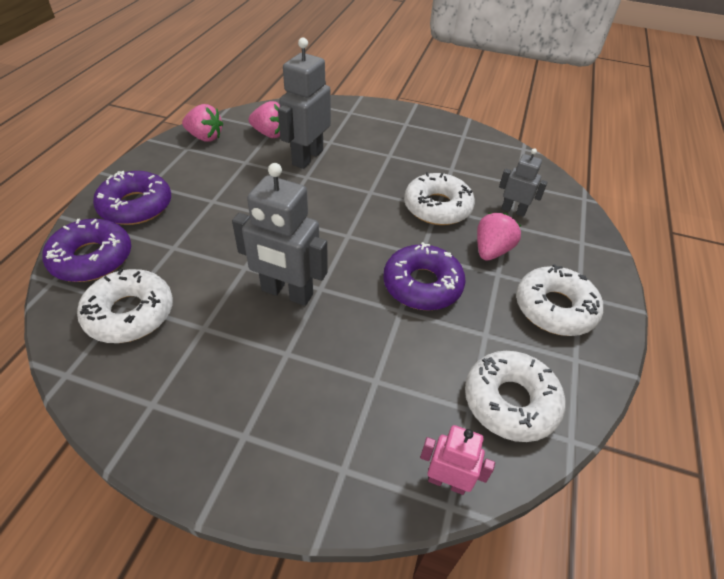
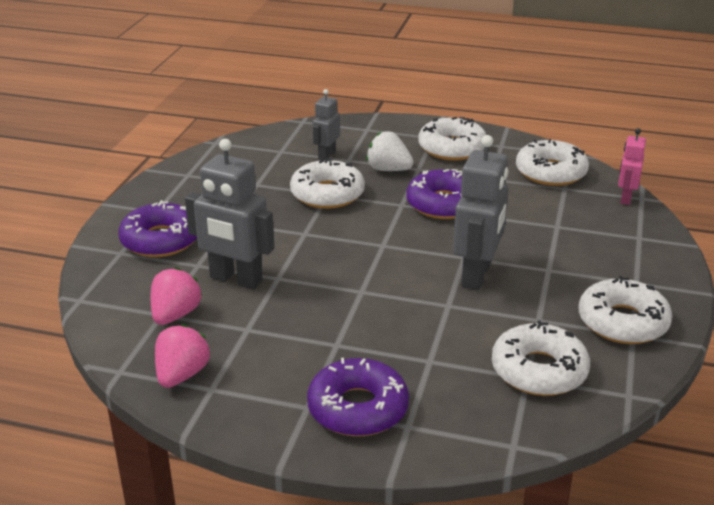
camera: 90 degrees left, 15 degrees down
(92, 258) = (466, 422): purple donut -> purple donut (161, 240)
(175, 400) = (622, 322): none -> white donut
(491, 250) = (388, 170): pink strawberry -> white strawberry

